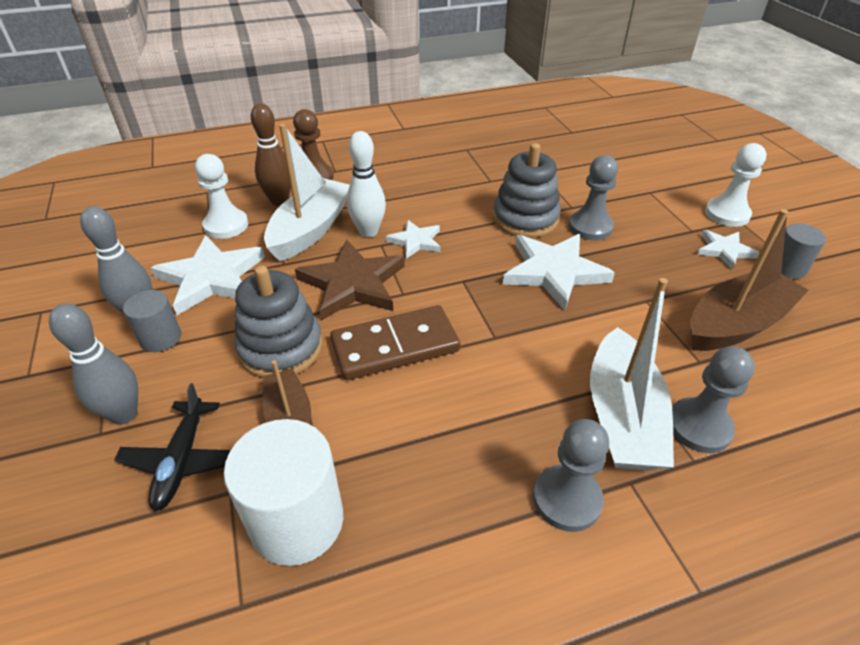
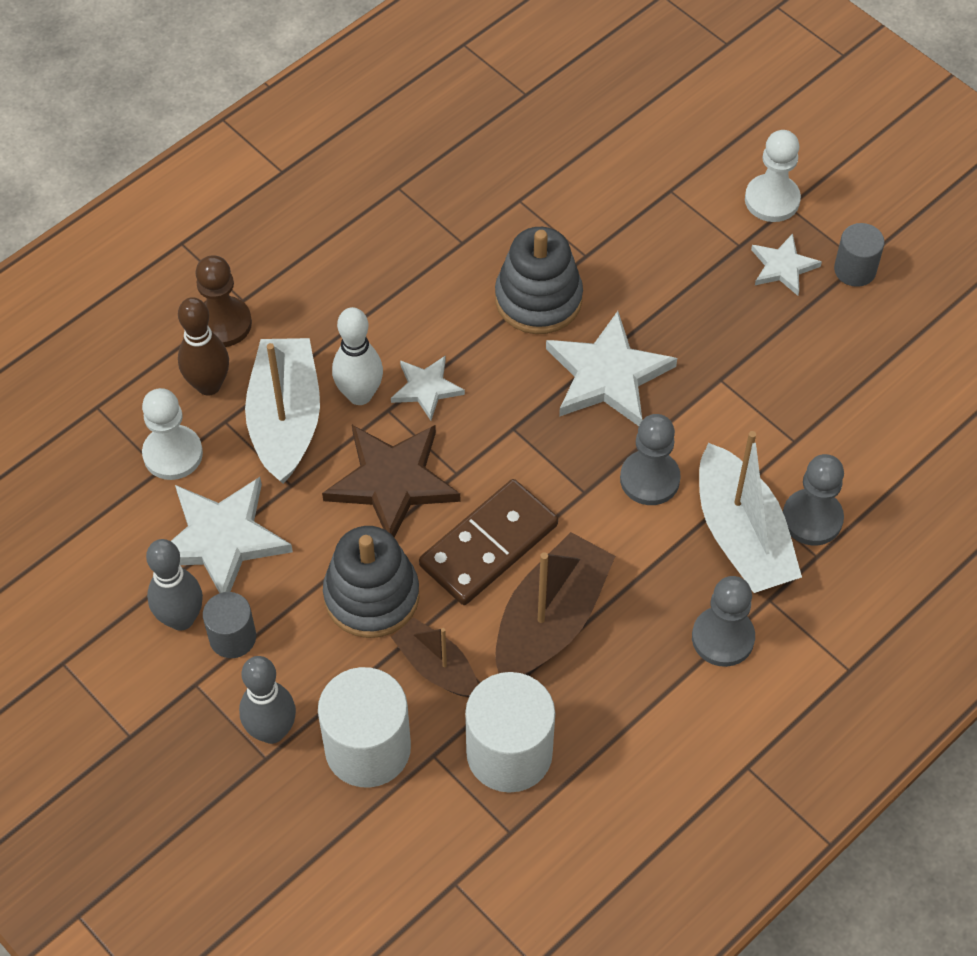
camera: 25 degrees left, 15 degrees up
(182, 461) = (367, 748): black plane -> white cylinder
(590, 227) = (621, 284): grey pawn -> grey pawn (649, 479)
(736, 324) = (818, 377): brown boat -> brown boat (551, 620)

